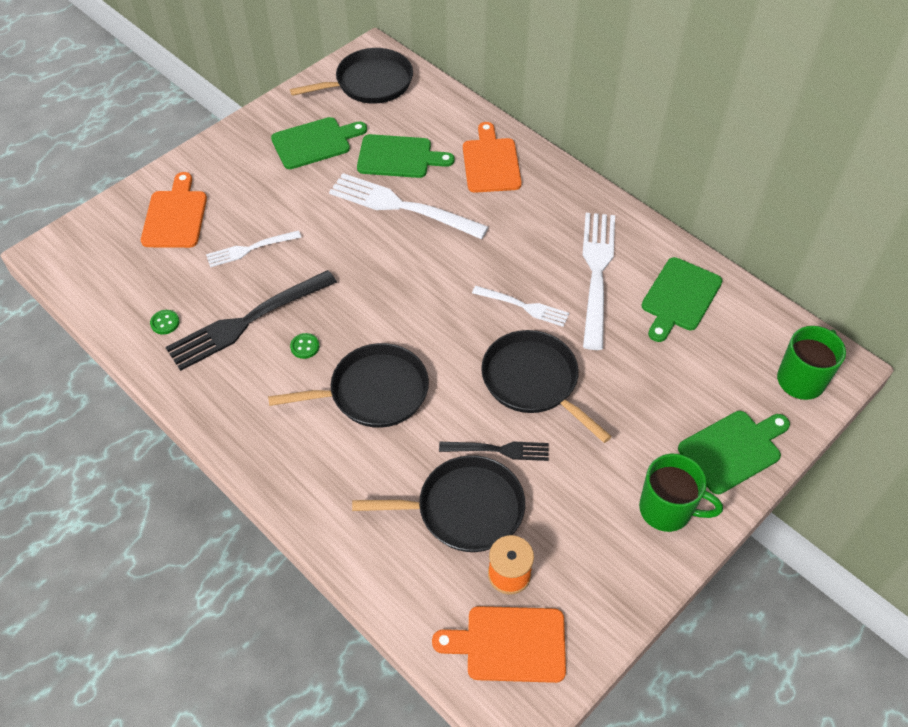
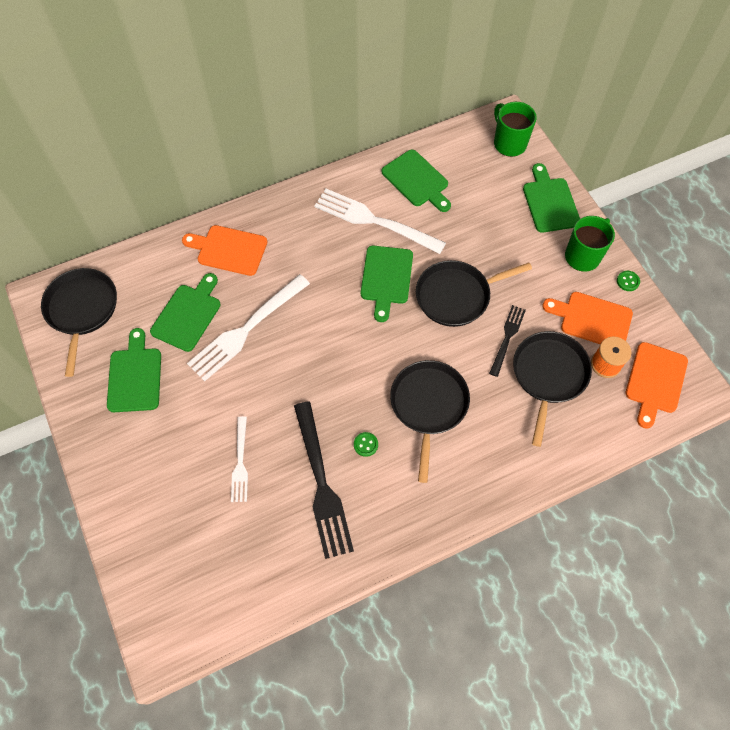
camera: 70 degrees left, 10 degrees up
(165, 323) = (295, 554): green button -> green button (627, 281)
(175, 216) = (169, 520): orange cutting board -> orange cutting board (592, 319)
(523, 306) = (386, 278): white fork -> green cutting board

